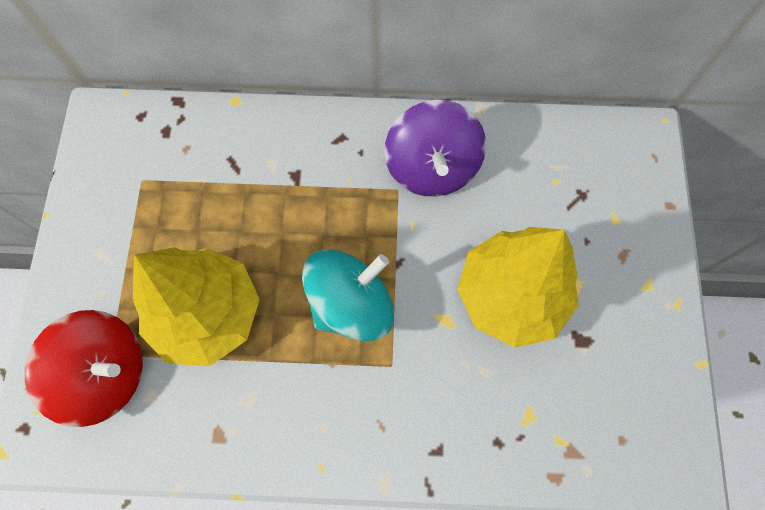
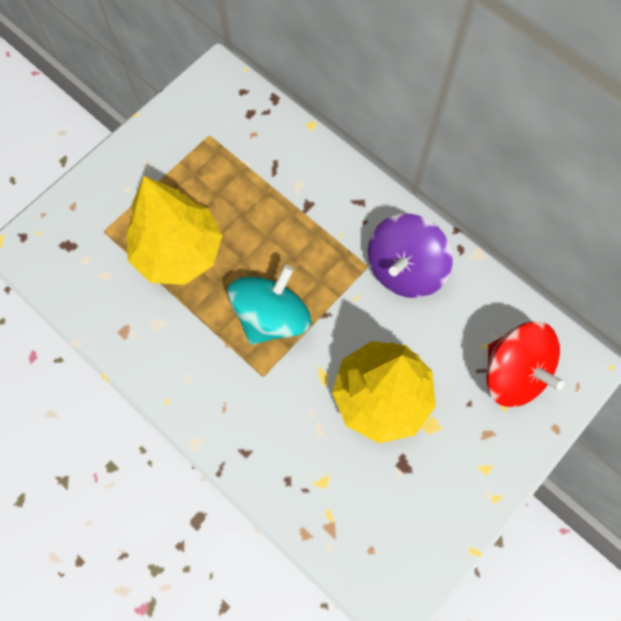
camera: 40 degrees right, 0 degrees up
(106, 373) = (92, 241): red spinning top -> red spinning top (513, 373)
(351, 304) = (271, 316): turquoise spinning top -> turquoise spinning top turned 60 degrees counterclockwise

